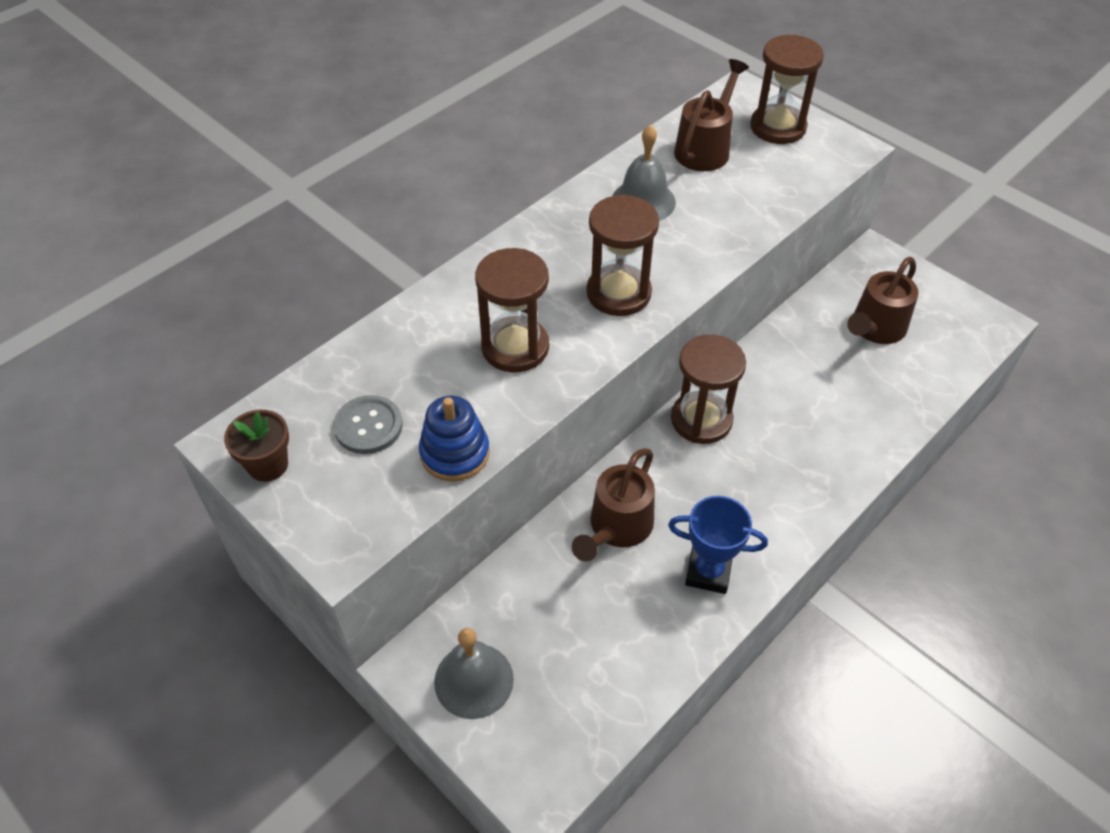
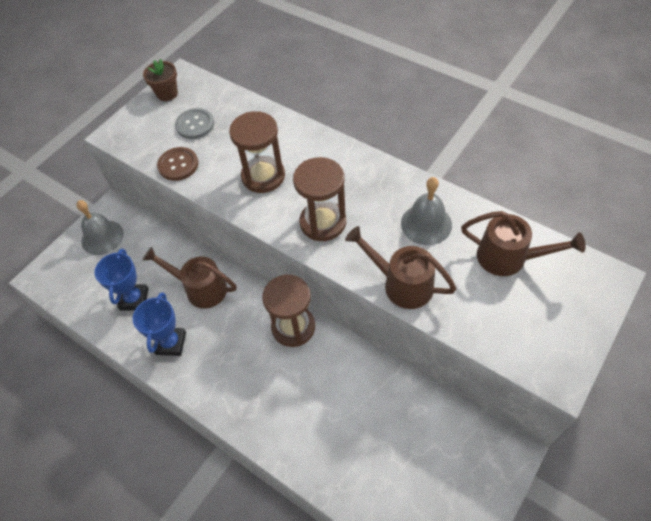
camera: 85 degrees right, 5 degrees up
(455, 453) = (178, 165): blue stacking toy -> brown button
(619, 625) = (134, 299): none -> blue trophy
(778, 127) = (562, 311): brown hourglass -> none
(875, 329) = (413, 451): brown watering can -> brown watering can (401, 284)

